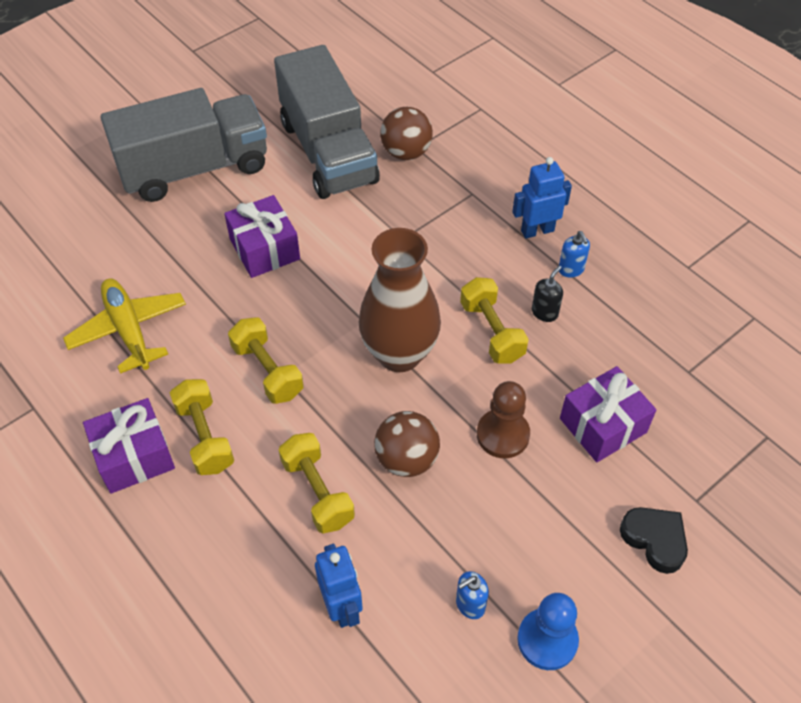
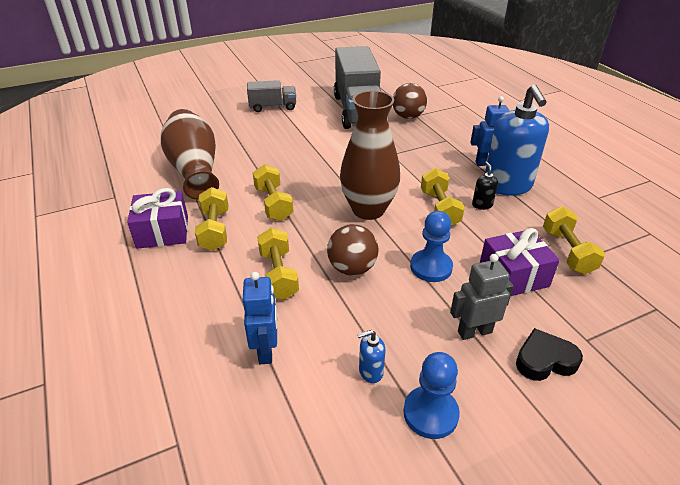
camera: 15 degrees right, 15 degrees down
(129, 330) = (195, 170): yellow plane -> brown vase
(194, 168) = (273, 107): grey truck -> grey truck, size x0.51
(265, 249) = (299, 146): purple gift -> none
(503, 435) = (431, 267): brown pawn -> blue pawn
(544, 312) = (482, 205): black soap dispenser -> black soap dispenser turned 60 degrees counterclockwise
(571, 269) = (507, 186): blue soap dispenser -> blue soap dispenser, size x2.46
(572, 520) = (474, 331): none -> grey robot
(655, 540) = (544, 360): black heart -> black heart turned 75 degrees counterclockwise
(660, 371) = (567, 251): none -> yellow dumbbell

